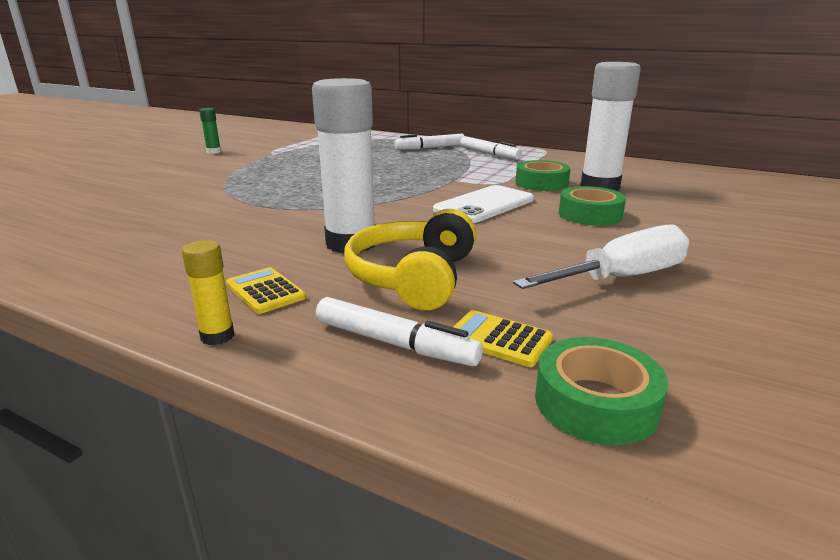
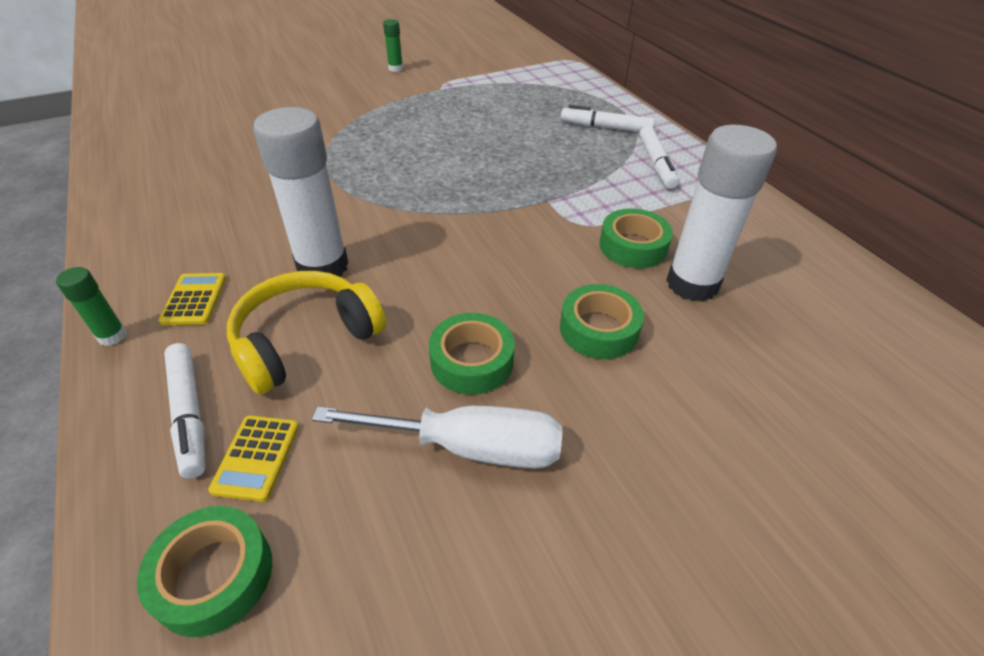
camera: 35 degrees right, 20 degrees up
(217, 336) = (112, 336): yellow glue stick -> green glue stick
(484, 205) = (514, 259): white phone -> none
(499, 339) = (256, 457): yellow calculator -> yellow calculator turned 150 degrees counterclockwise
(548, 247) = (472, 361): none -> green tape

